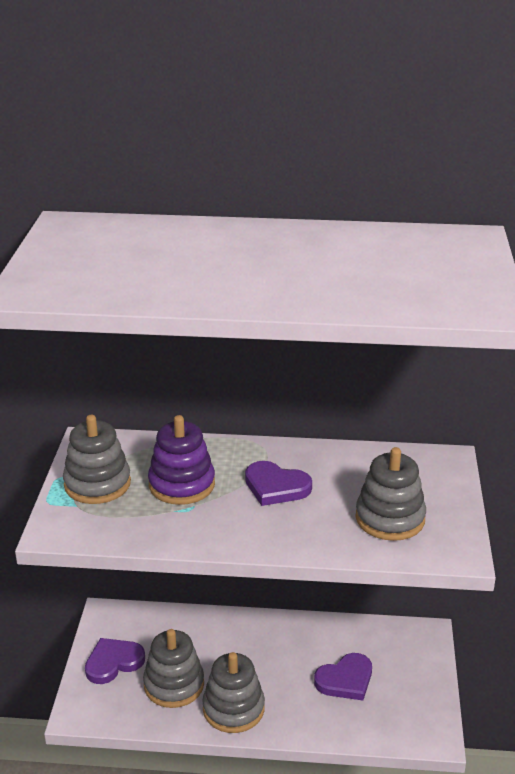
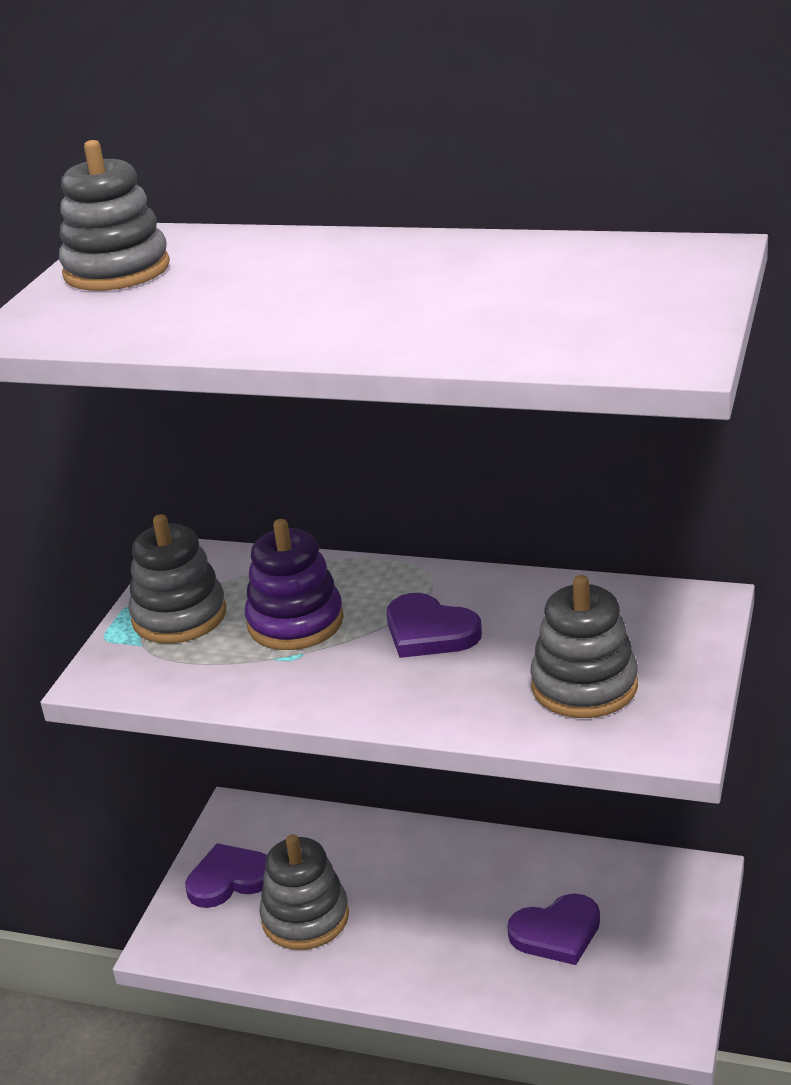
camera: 15 degrees right, 0 degrees up
(233, 708) = (381, 959): grey stacking toy -> grey stacking toy (117, 270)

